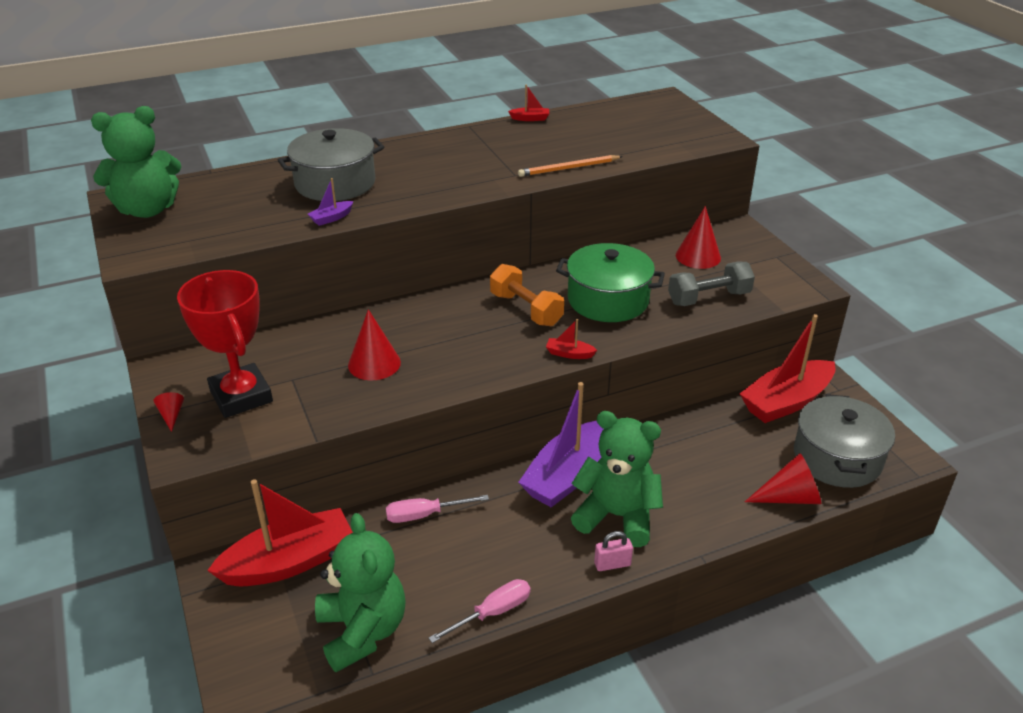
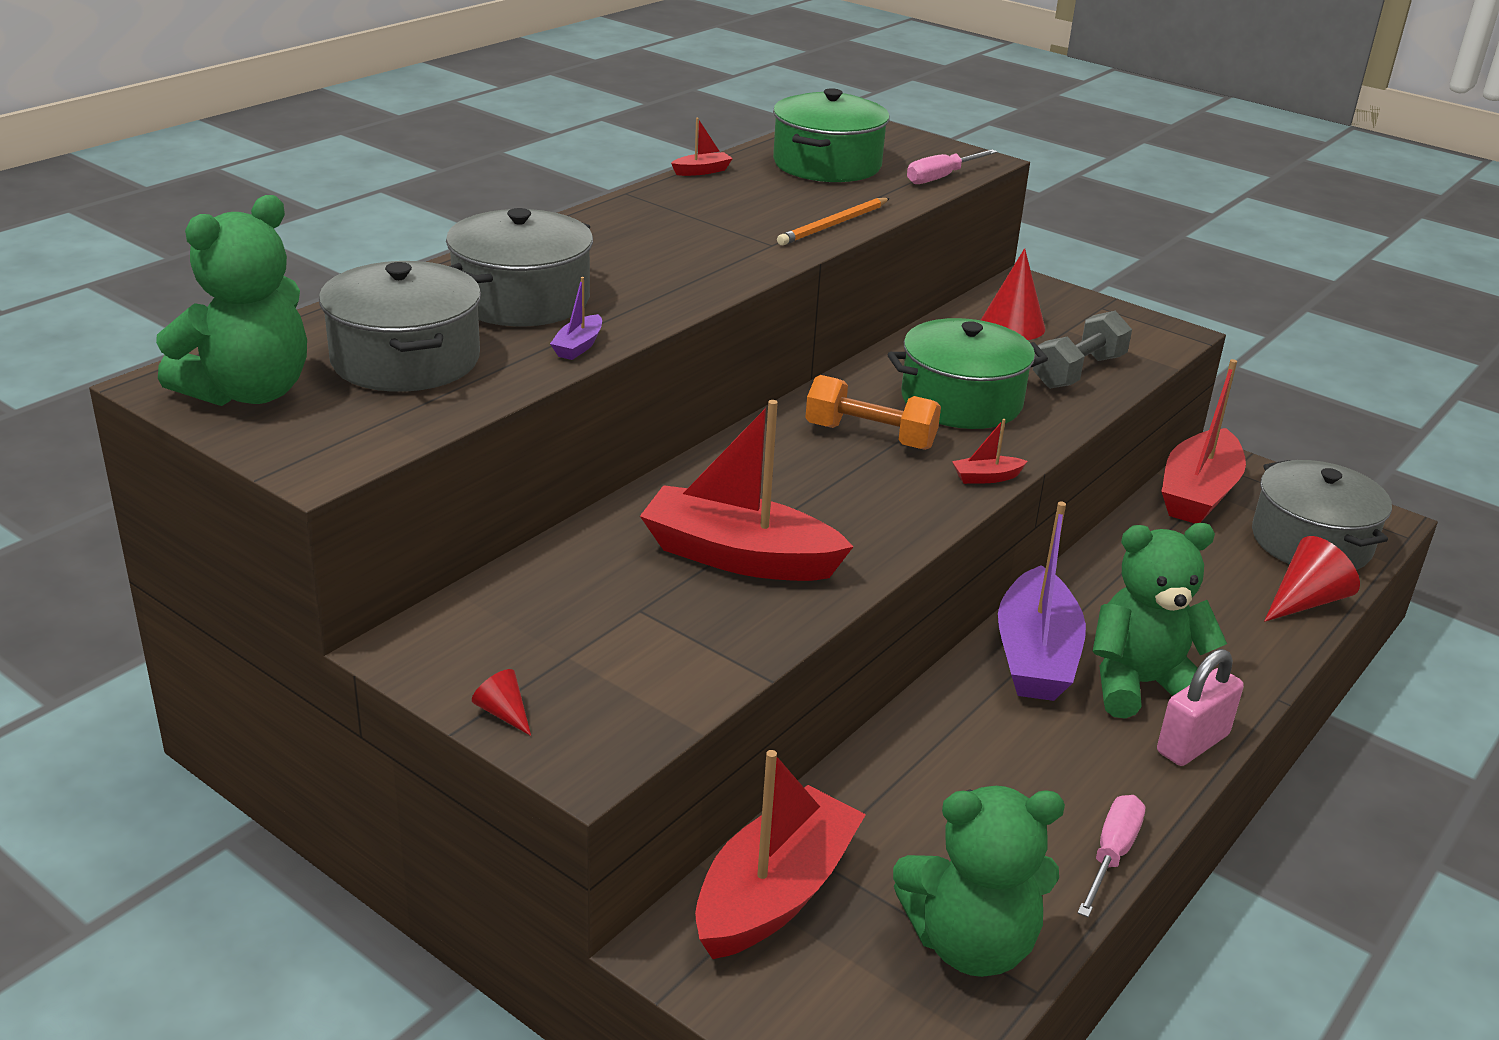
camera: 30 degrees left, 5 degrees down
(238, 207) = (405, 359): none -> grey pot
(241, 396) = (587, 654): red trophy -> none
(362, 631) = (970, 943): green teddy bear -> green teddy bear turned 135 degrees clockwise
(374, 363) = (739, 556): red cone -> red boat
(425, 515) = (902, 764): pink screwdriver -> pink screwdriver (941, 177)
(612, 564) = (1192, 743): pink padlock -> pink padlock, size x1.64
(614, 126) = (827, 164): none -> green pot

